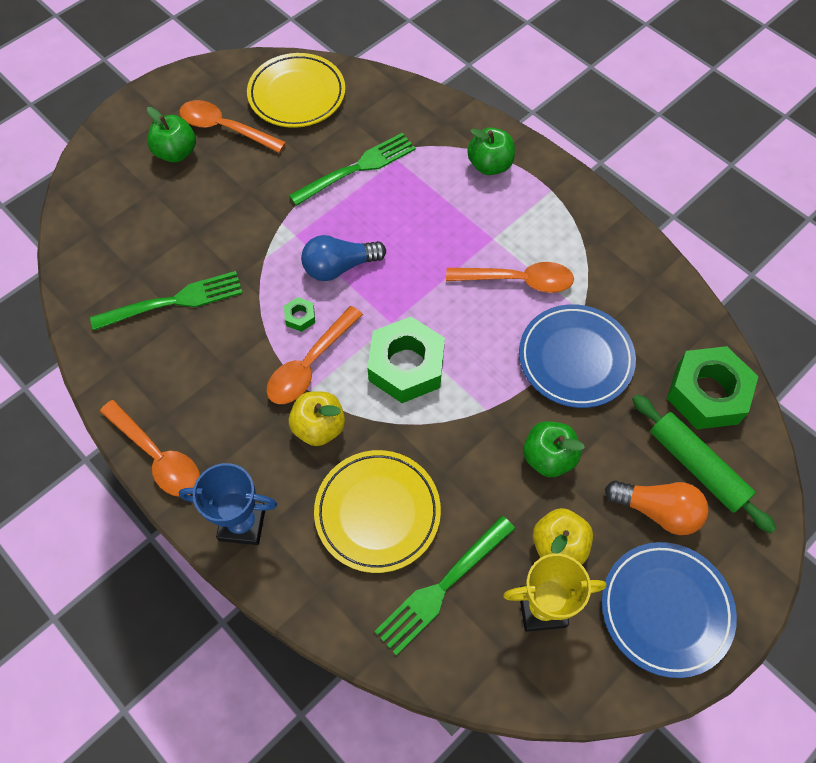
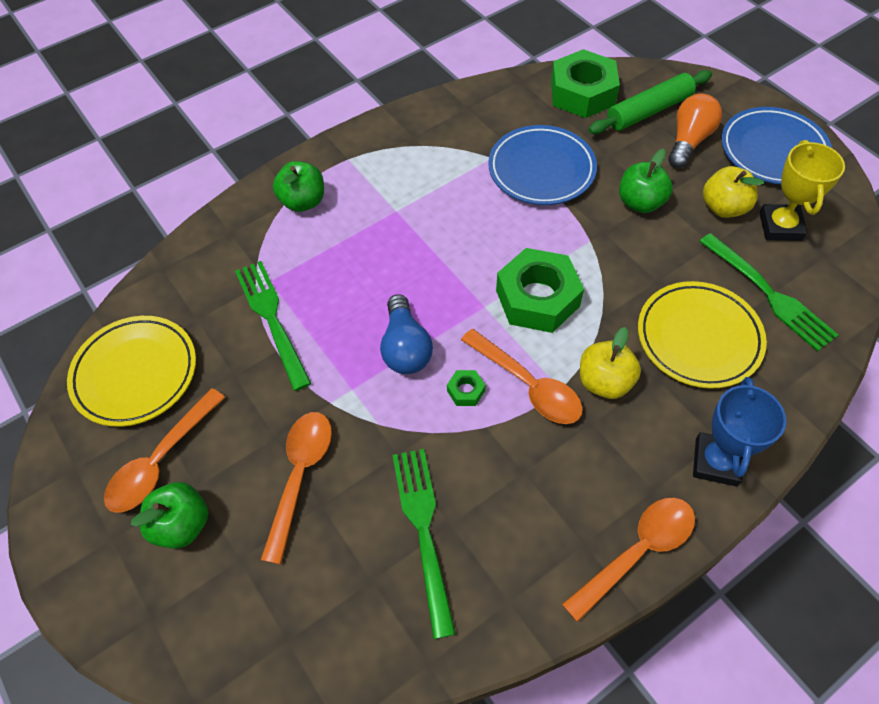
camera: 80 degrees left, 5 degrees down
(518, 280) = (450, 198): orange spoon -> orange spoon (300, 476)

